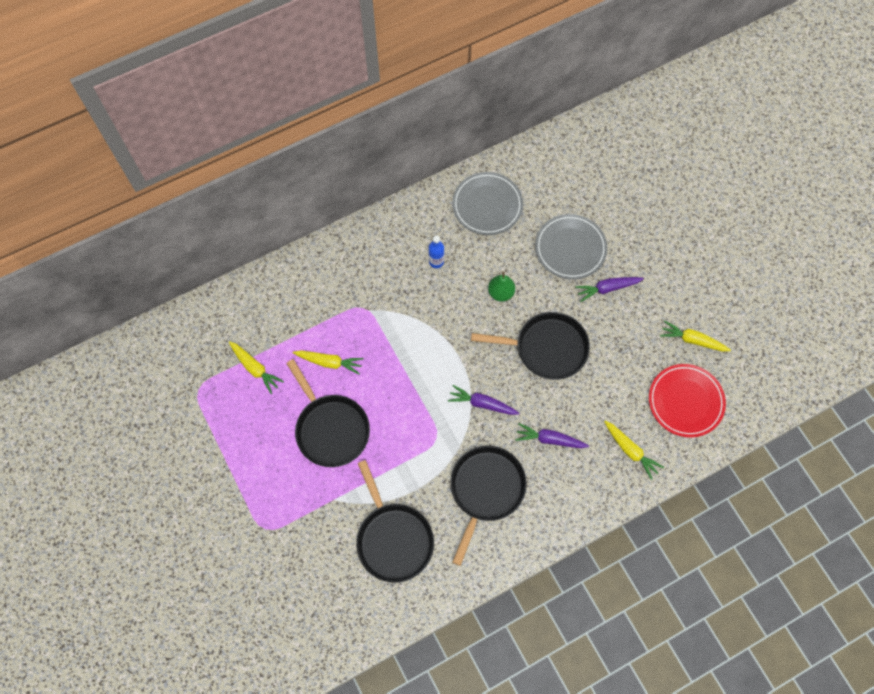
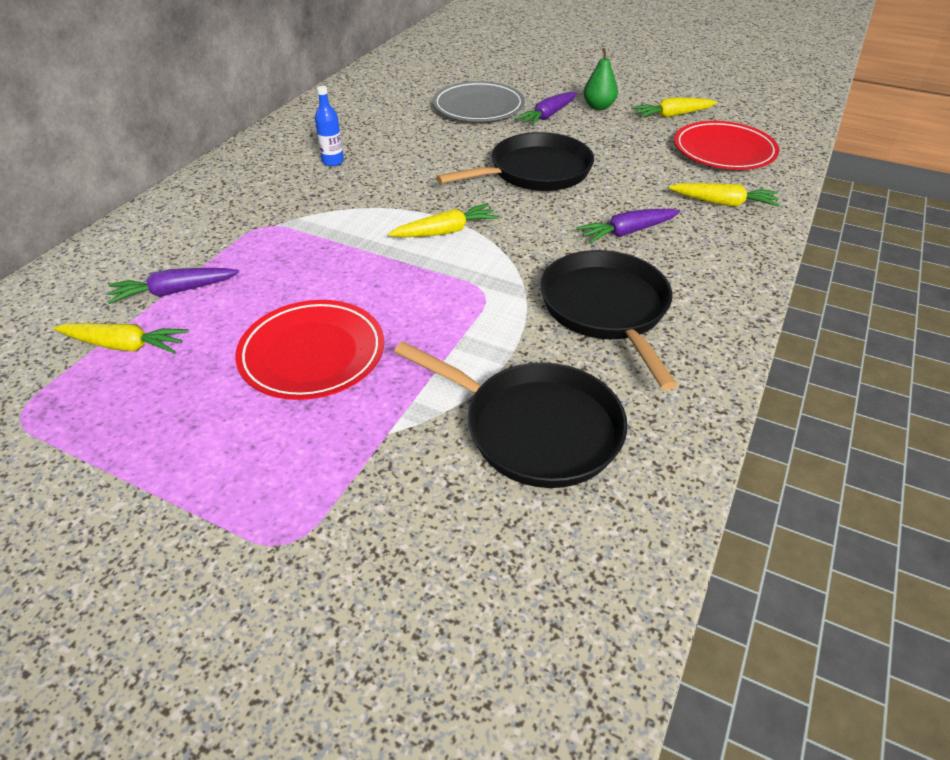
camera: 35 degrees left, 25 degrees down
(329, 362) = (253, 290): yellow carrot -> yellow carrot (446, 231)
(331, 429) = (312, 354): black pan -> red plate
(482, 404) = (510, 239): purple carrot -> purple carrot (174, 292)
(487, 205) = (356, 111): grey plate -> none
(501, 293) = (436, 155): green pear -> green pear (598, 107)

